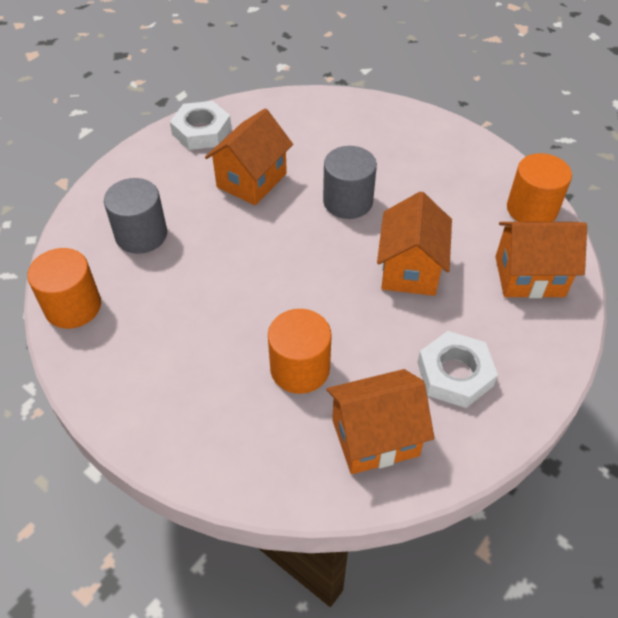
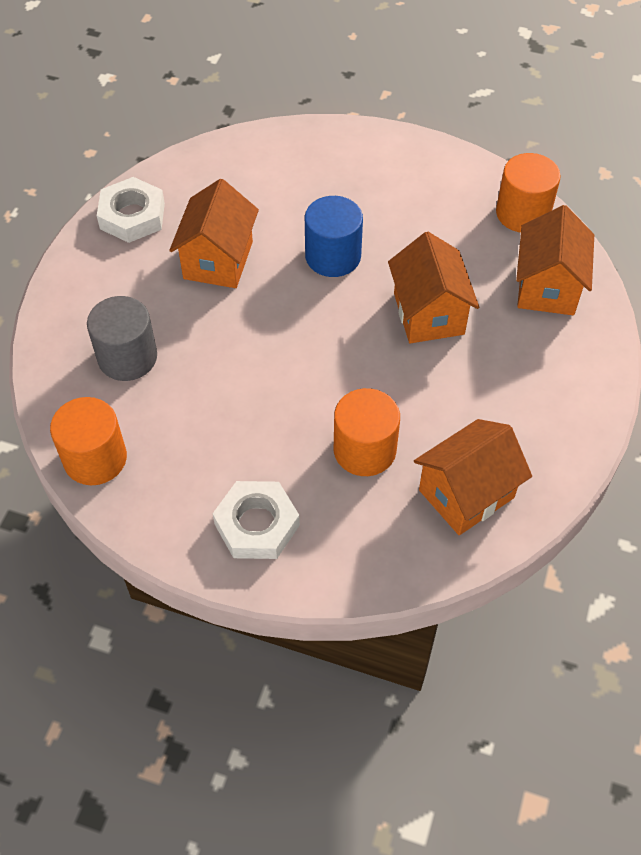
camera: 20 degrees left, 5 degrees up
(348, 201) = (333, 256): grey cylinder -> blue cylinder
(455, 374) = (515, 408): white nut -> white nut (257, 524)
(529, 276) = (547, 287): orange house -> orange house turned 60 degrees counterclockwise

